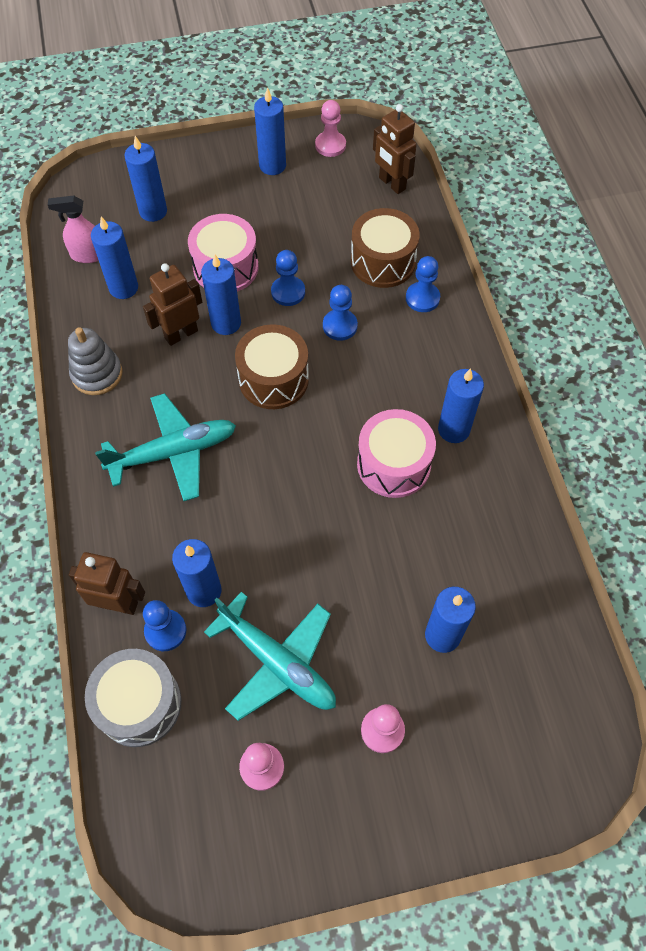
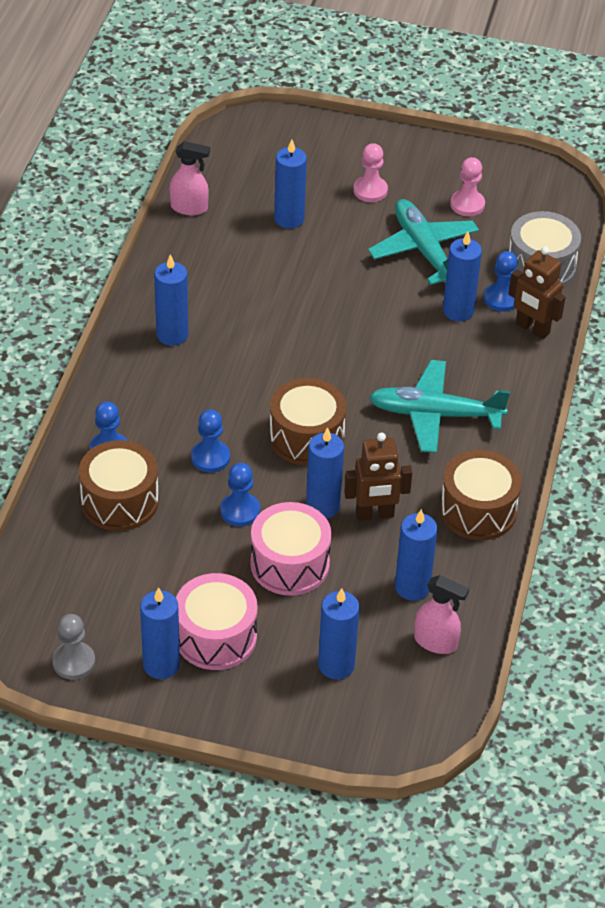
camera: 155 degrees left, 15 degrees down
(97, 374) = (478, 510): grey stacking toy -> brown drum
(330, 145) = (74, 662): pink pawn -> grey pawn
(392, 184) = (41, 582): brown robot -> none
(393, 464) = (244, 331): pink drum -> pink drum (216, 636)
(551, 597) = (189, 208): none -> pink spray bottle

